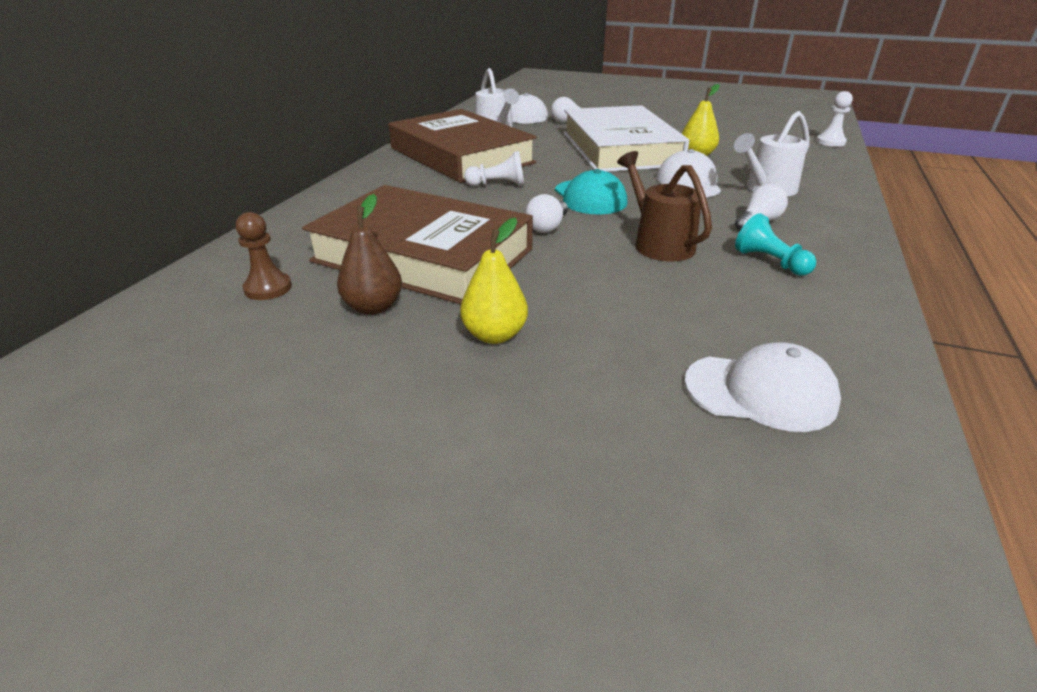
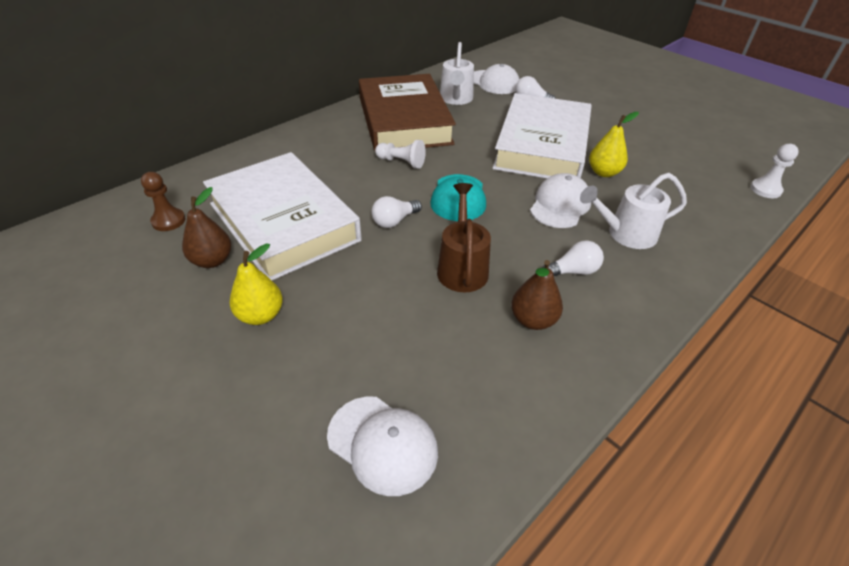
camera: 25 degrees right, 10 degrees up
(423, 255) = (283, 222): brown book -> white book
(770, 262) = (533, 320): turquoise pawn -> brown pear

